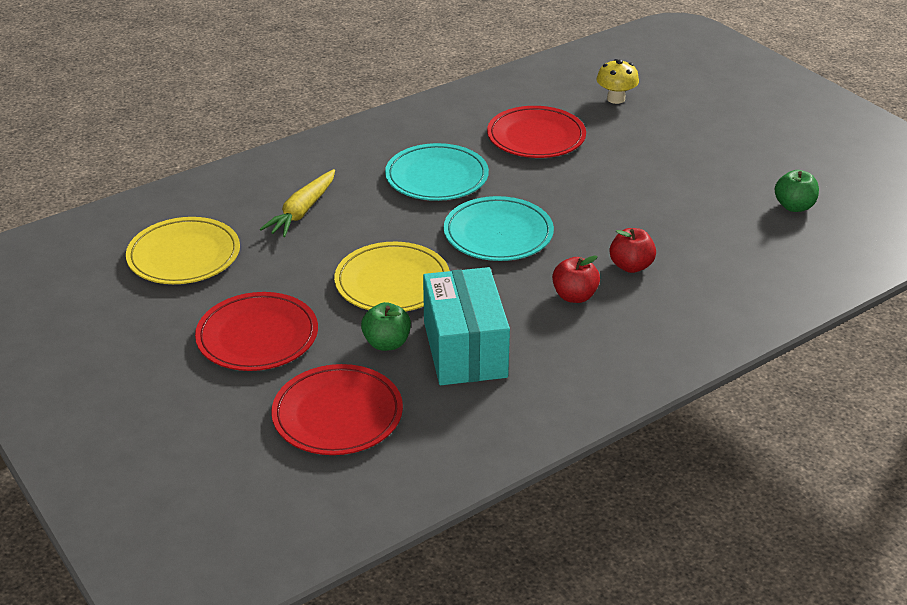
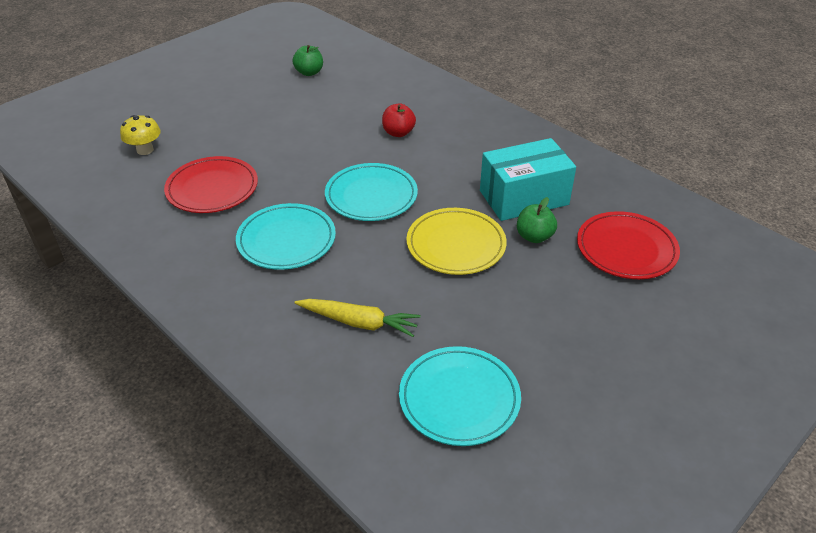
camera: 100 degrees left, 5 degrees up
(184, 256) = (459, 399): yellow plate -> turquoise plate
(257, 337) = (559, 313): red plate -> none
(574, 296) = (442, 154): red apple -> none

